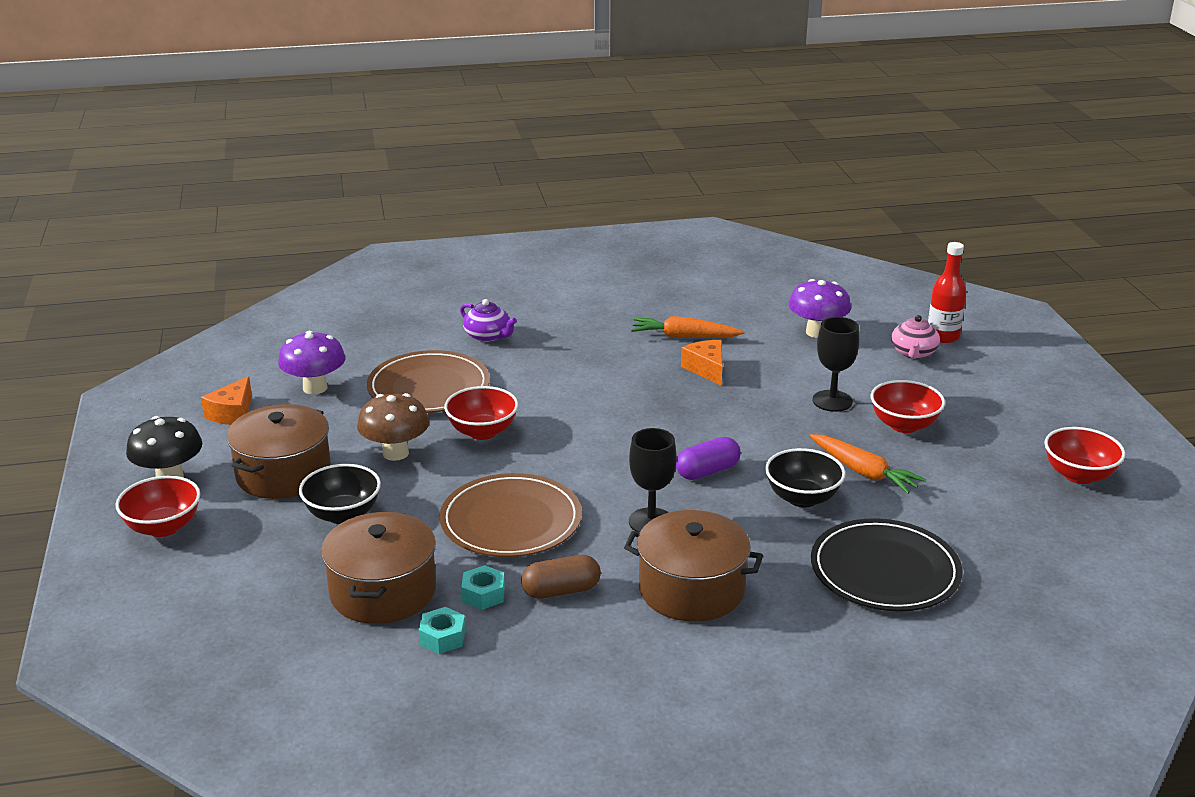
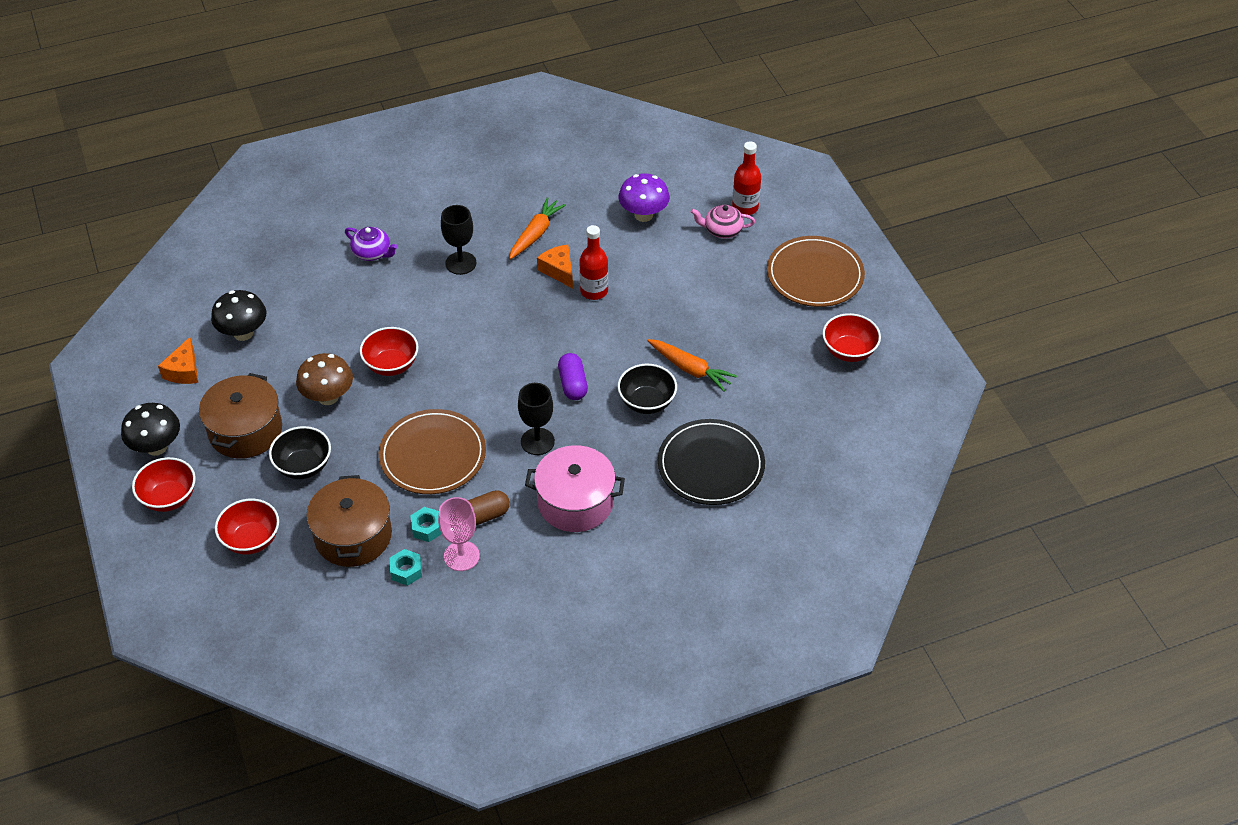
camera: 10 degrees left, 20 degrees up
(315, 388) = (243, 333): purple mushroom -> black mushroom
(429, 387) = (337, 320): brown plate -> brown plate (815, 275)
(522, 630) = (461, 556): none -> pink goblet
(684, 337) = (535, 234): orange carrot -> orange carrot turned 120 degrees clockwise
(691, 589) = (575, 502): brown pot -> pink pot
(707, 471) = (573, 384): purple capsule -> purple capsule turned 60 degrees counterclockwise
(747, 390) = (594, 291): none -> red bottle
(832, 401) = (661, 295): black goblet -> black goblet (460, 263)
(904, 425) = (718, 314): red bowl -> red bowl (251, 540)
(913, 353) = (722, 230): pink teapot -> pink teapot turned 90 degrees clockwise

